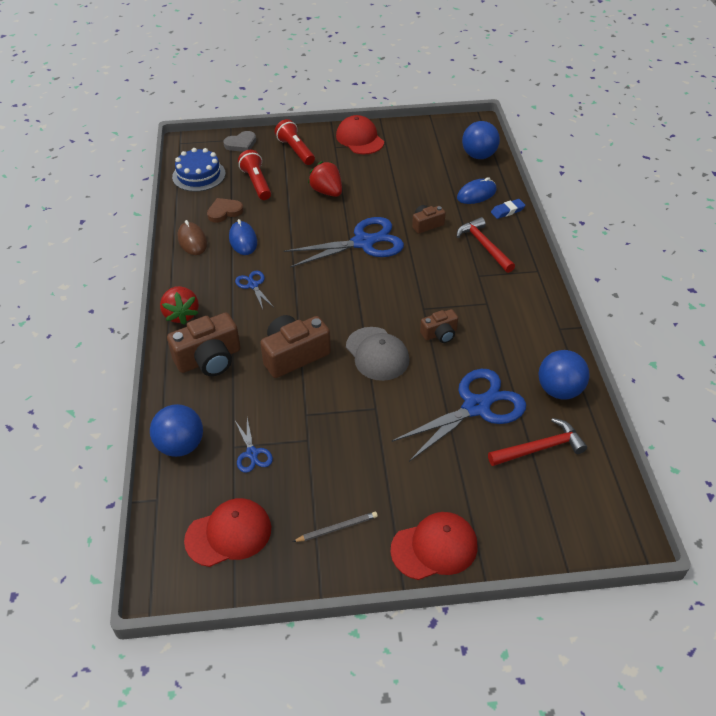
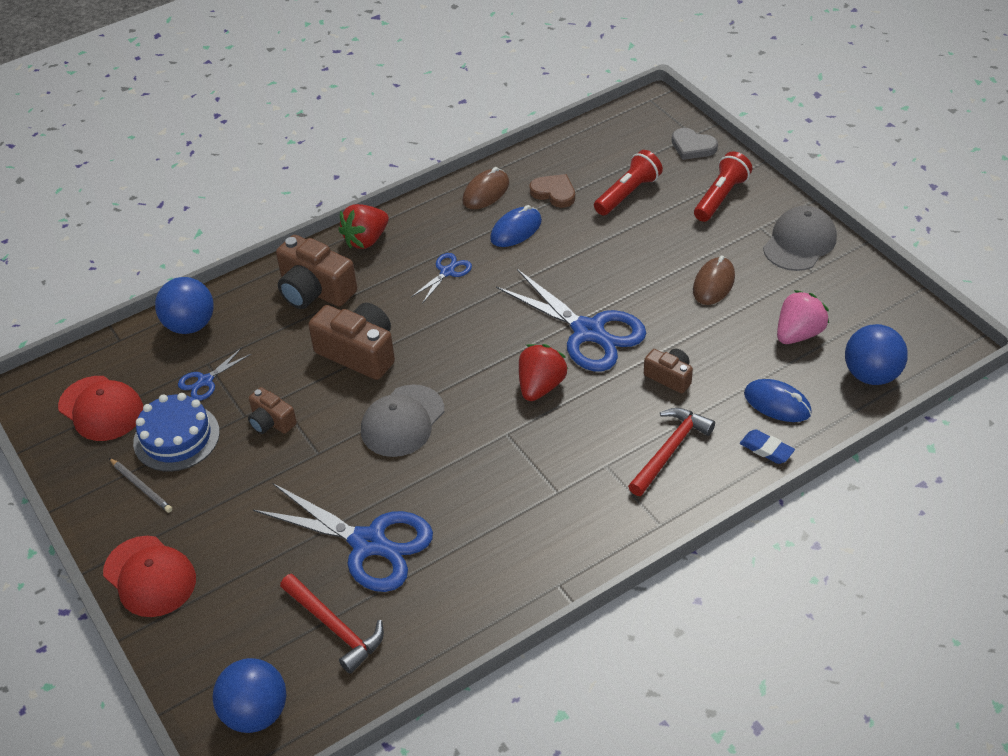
camera: 65 degrees right, 0 degrees up
(199, 175) = (603, 142): blue cake -> blue cake (176, 437)
(327, 192) = (661, 259): red strawberry -> red strawberry (540, 386)
(360, 139) = (799, 242): red cap -> grey cap
(365, 180) = (713, 284): none -> brown mouse
(430, 167) = (798, 334): none -> pink strawberry
(440, 334) = (471, 465): brown camera -> brown camera (271, 421)
(559, 390) = (442, 618): blue ball -> blue ball (255, 713)

